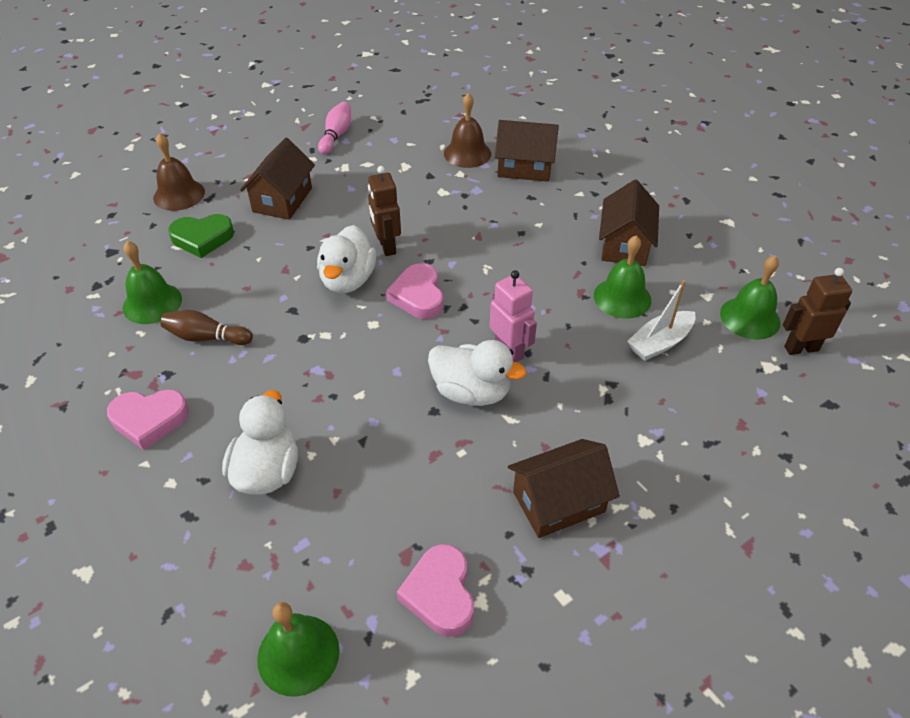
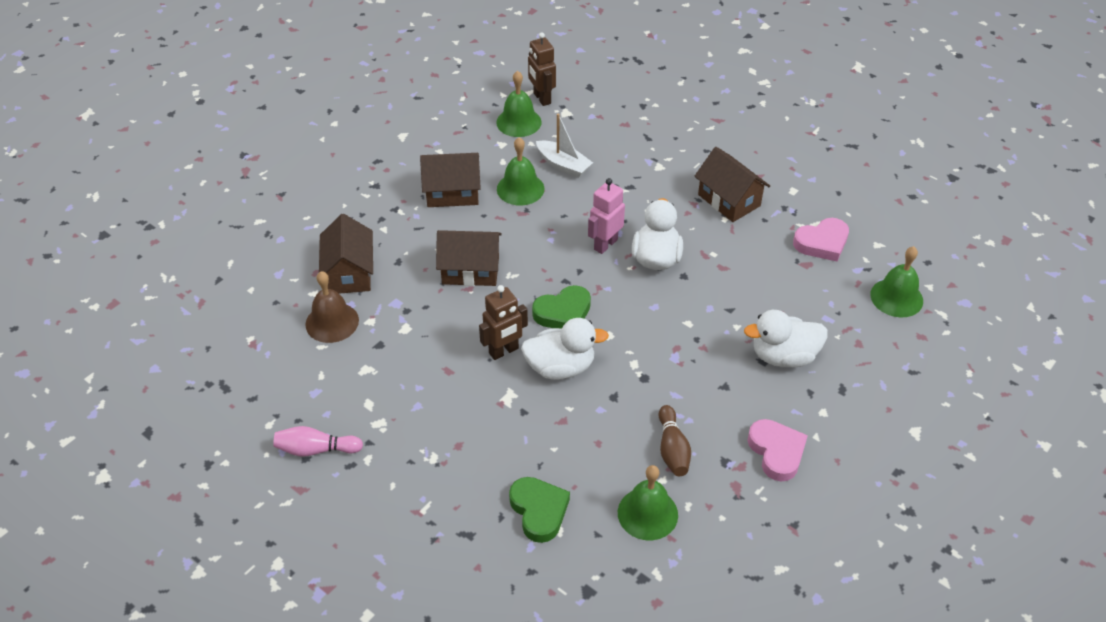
camera: 105 degrees left, 0 degrees up
(179, 194) = (470, 568): brown bell -> none
(282, 200) = (453, 461): brown house -> brown house (470, 270)
(418, 296) = (563, 313): pink heart -> green heart

